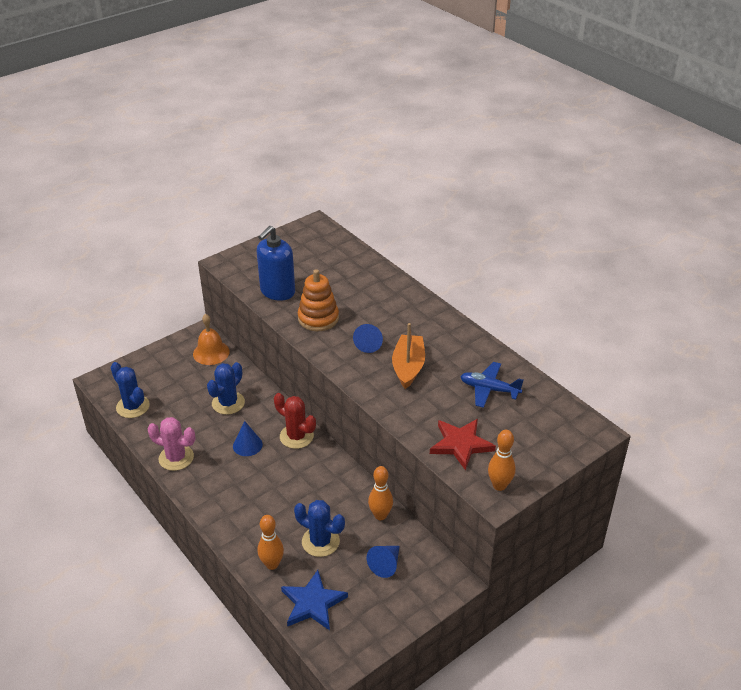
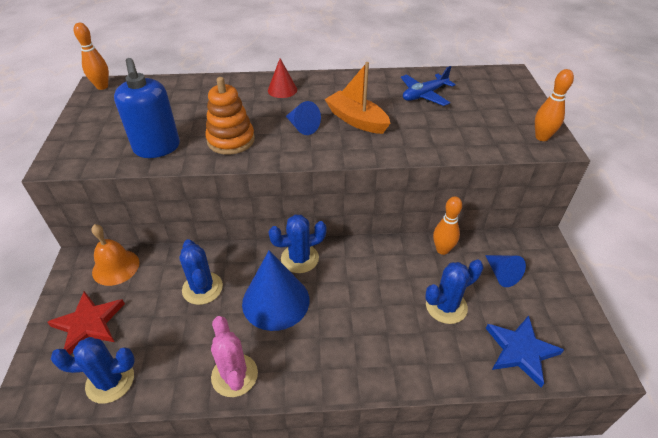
camera: 55 degrees left, 5 degrees up
(176, 458) = (234, 375): pink cactus -> pink cactus turned 75 degrees counterclockwise
(247, 445) = (275, 301): blue cone -> blue cone, size x1.90
(272, 564) = (451, 360): orange bowling pin -> orange bowling pin (102, 86)
(296, 436) = (300, 258): red cactus -> blue cactus
(407, 309) = (282, 90): none -> red cone
(460, 444) = (478, 135): red star -> red star (88, 324)

